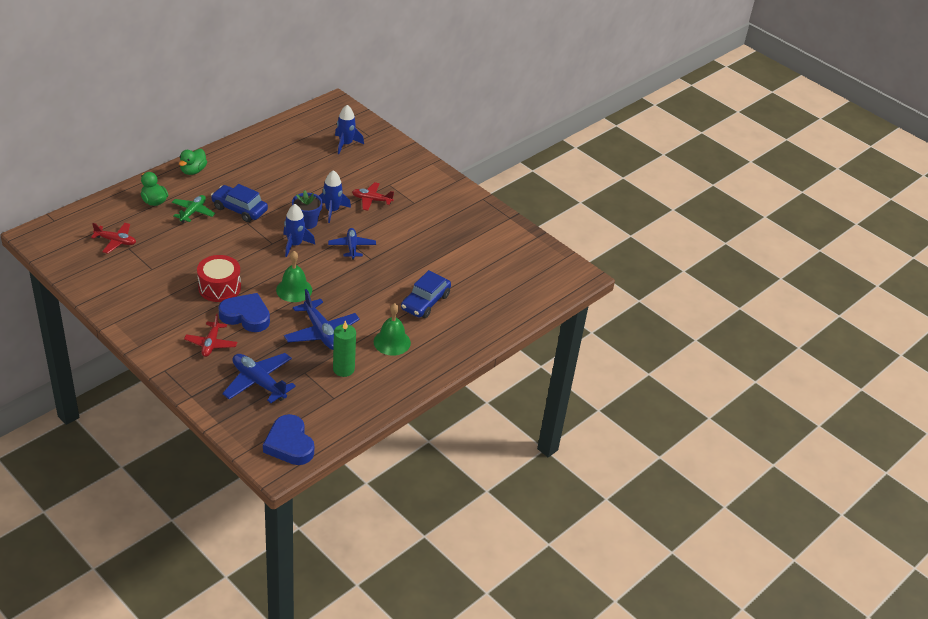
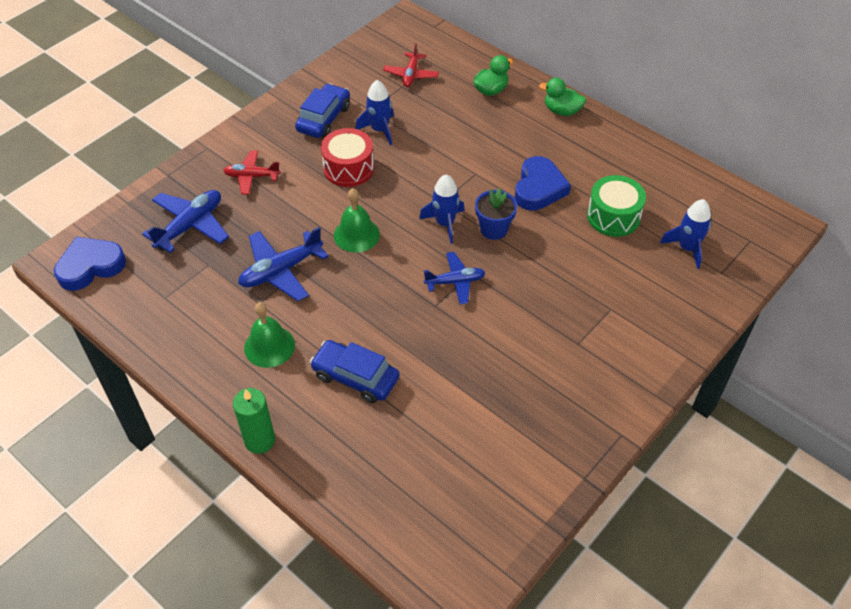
camera: 90 degrees right, 10 degrees up
(193, 212) = (481, 124): green plane -> none
(239, 209) = (500, 162): blue car -> blue car (324, 119)
(246, 316) = (302, 198): blue heart -> blue heart (539, 188)
(309, 168) = (613, 216): none -> green drum
(332, 210) = (527, 252): blue rocket -> blue rocket (379, 130)
(343, 369) = (215, 301): green candle -> green candle (260, 440)
(371, 200) = (566, 292): red plane -> none

